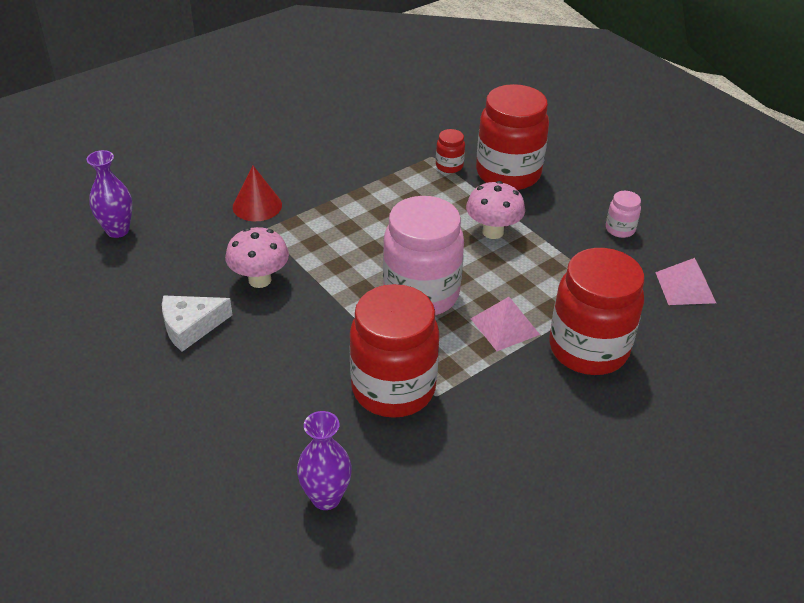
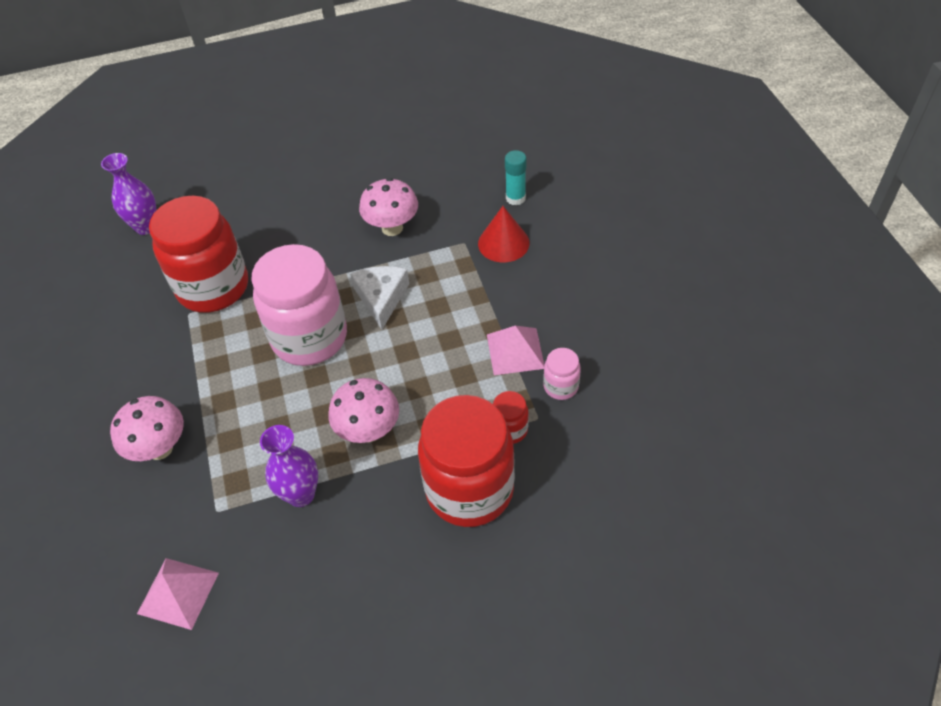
camera: 115 degrees right, 10 degrees up
(117, 230) = (506, 148): purple vase -> purple vase (301, 494)
(191, 326) = (358, 179): white cheese -> white cheese (381, 298)
(194, 210) = (515, 198): none -> turquoise glue stick
(505, 326) = (230, 390): pink pyramid -> pink pyramid (515, 351)
(588, 349) = (160, 448): red jar -> pink mushroom
(620, 229) = (307, 572): pink jar -> pink jar (561, 386)

